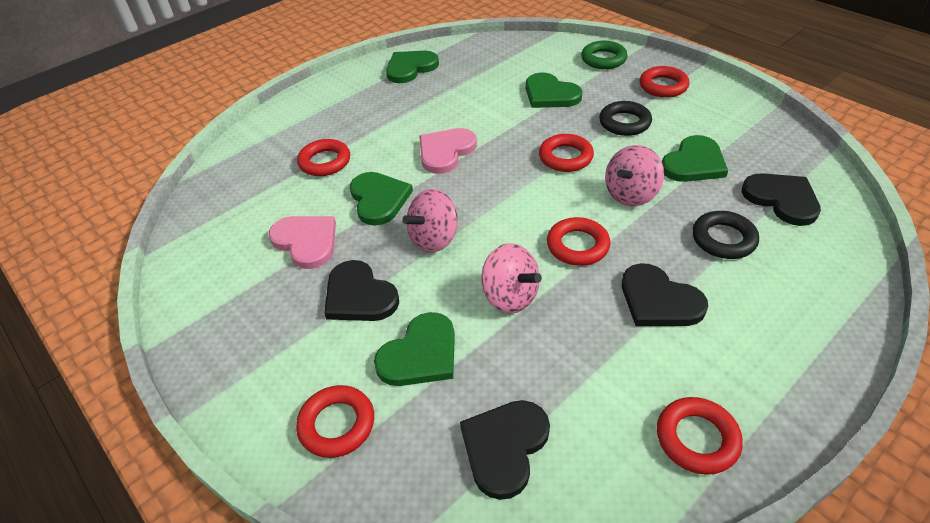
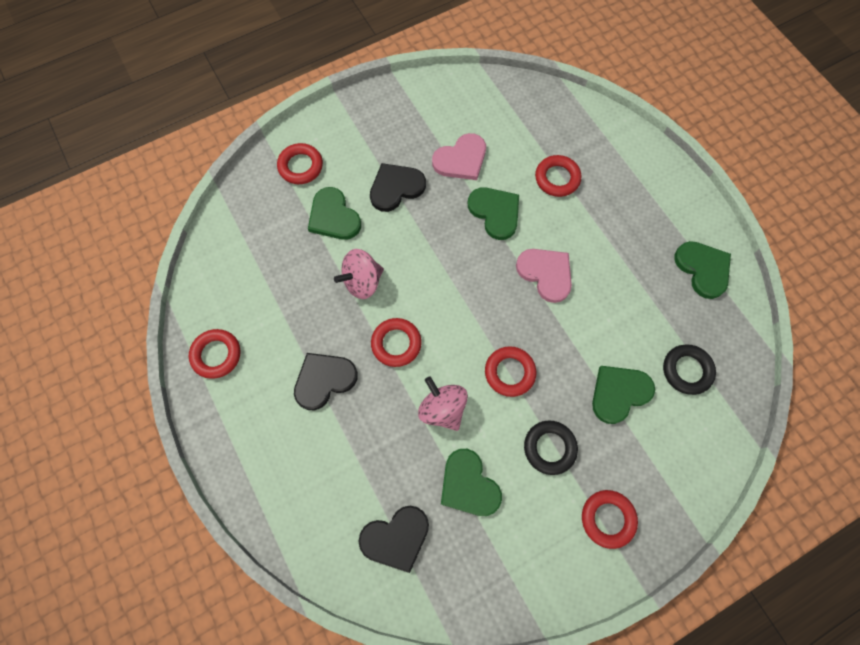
camera: 100 degrees right, 25 degrees up
(379, 199) = (495, 212): green heart -> green heart turned 120 degrees counterclockwise
(434, 239) = (436, 244): pink spinning top -> none
(504, 447) = (253, 249): black heart -> none
(603, 59) = (680, 476): green ring -> none
(723, 239) = (366, 459): black ring -> black ring (686, 370)

